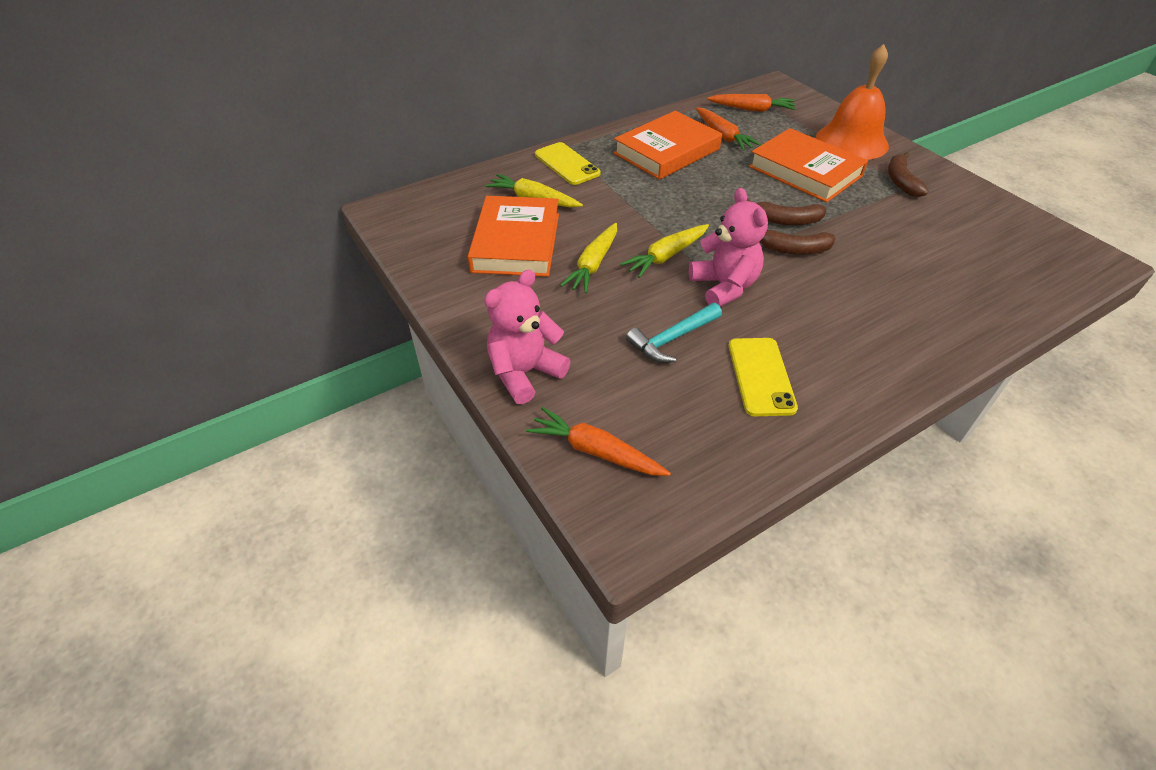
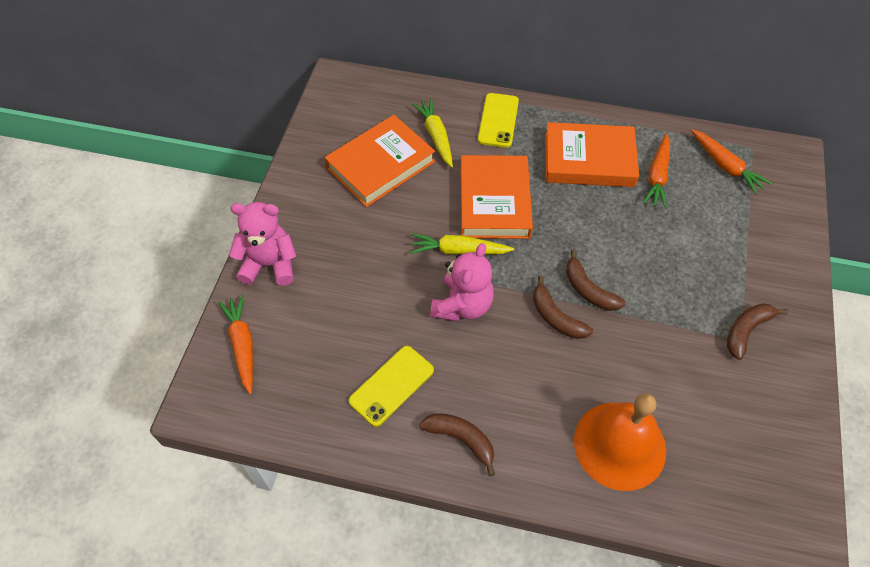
camera: 45 degrees right, 10 degrees up
(593, 264) = (404, 220): yellow carrot -> none
(672, 339) = (377, 313): turquoise hammer -> none
(805, 171) = (675, 259): orange book -> orange book (494, 201)
(851, 141) = (767, 261): orange bell -> orange bell (619, 445)
(862, 369) = (461, 439): none -> brown banana

